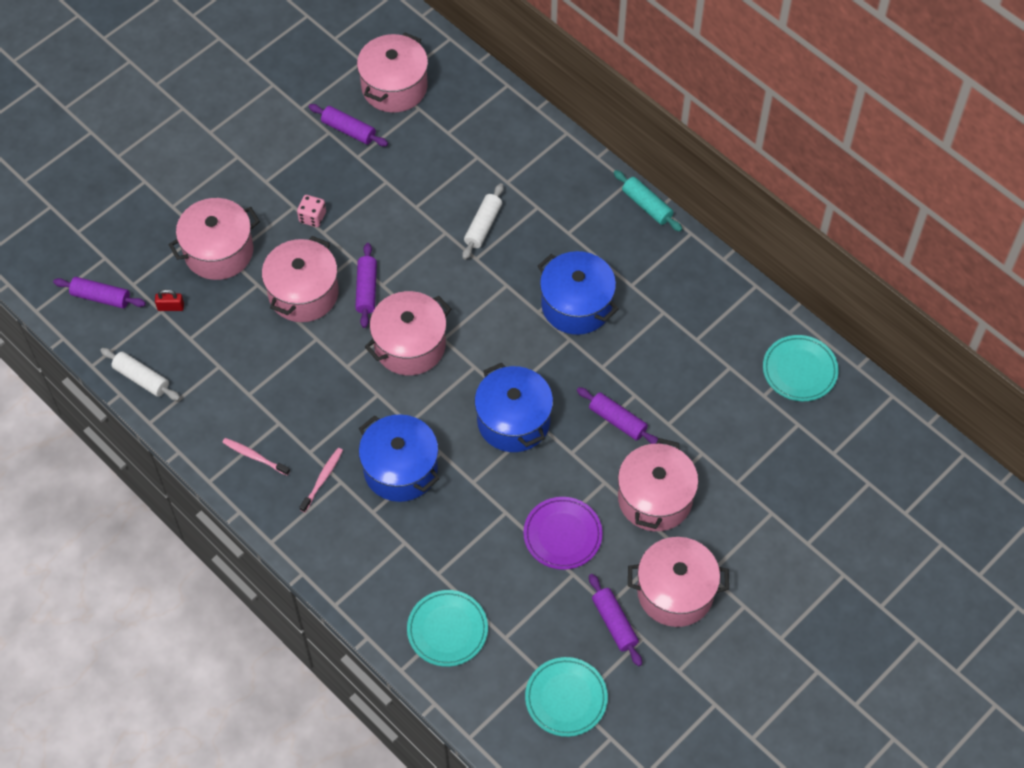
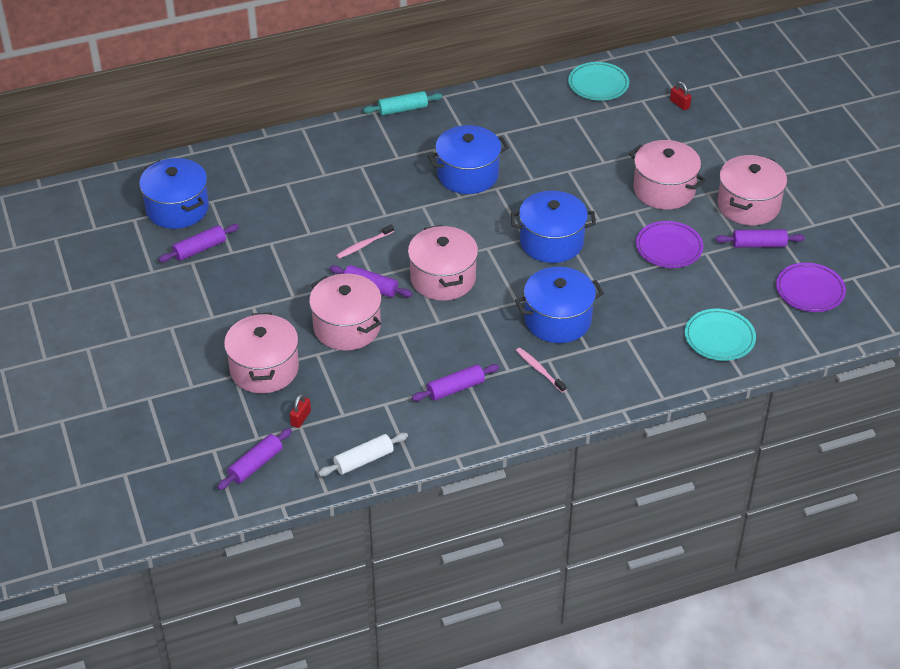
camera: 65 degrees left, 15 degrees down
(255, 457) = (492, 406): pink toothbrush -> pink toothbrush (364, 245)
(312, 217) = (273, 298): pink dice -> none
(394, 87) = (177, 208): pink pot -> blue pot
(483, 226) = (357, 201): white rolling pin -> none
(566, 698) = (810, 290): turquoise plate -> purple plate
(617, 421) = (585, 187): purple rolling pin -> purple rolling pin (455, 388)
(813, 464) = (679, 104): none -> red padlock

